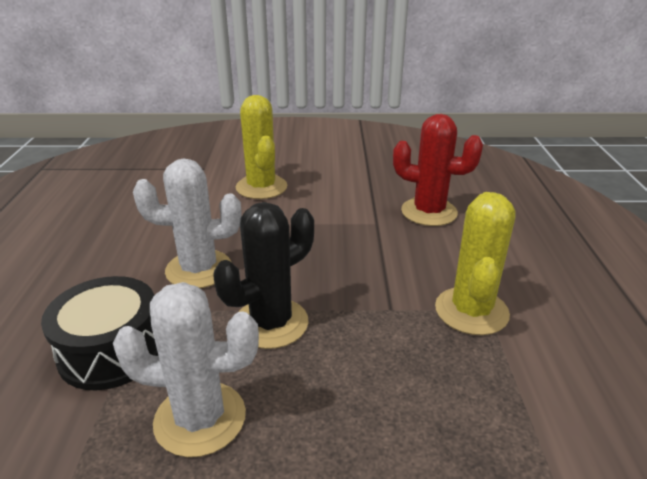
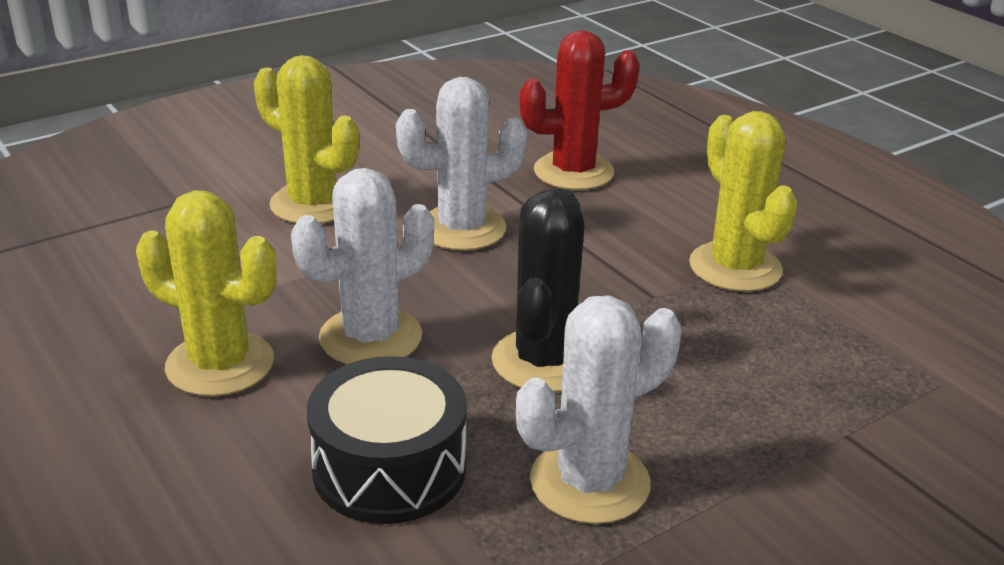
camera: 35 degrees left, 0 degrees up
(115, 255) = (220, 364): none -> yellow cactus
(322, 225) = (462, 229): none -> white cactus

